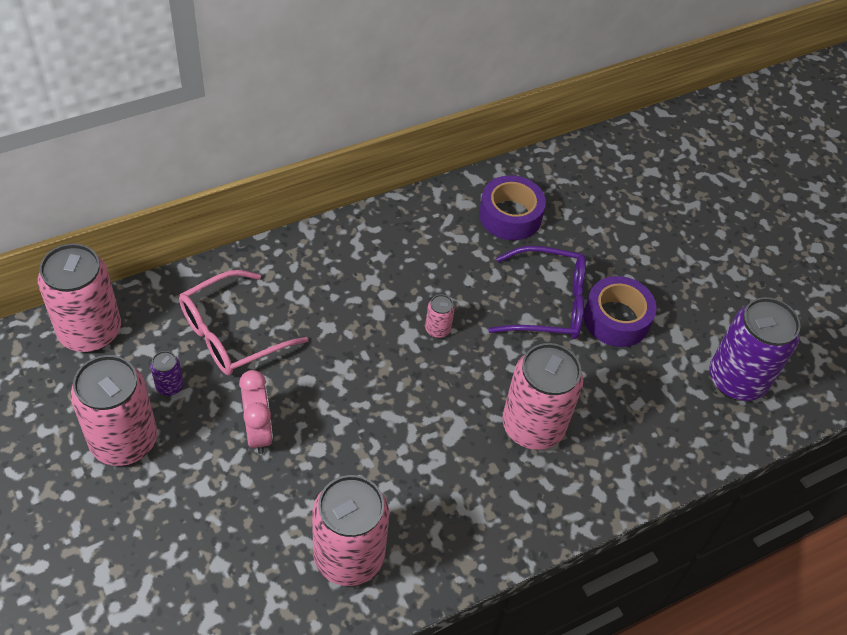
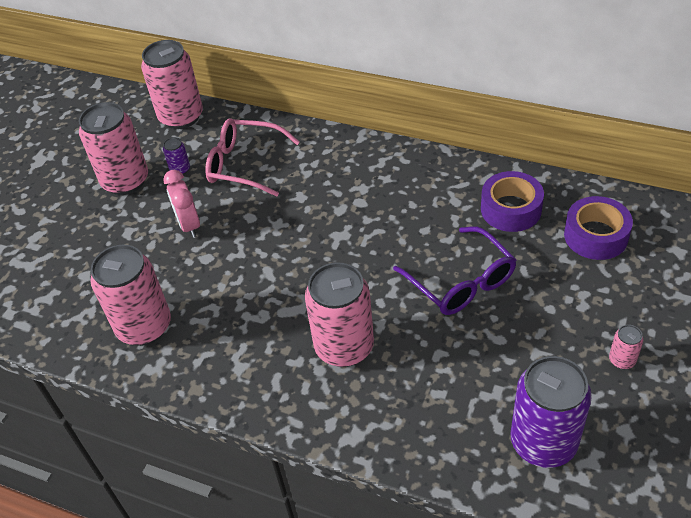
camera: 60 degrees right, 5 degrees down
(258, 432) = (189, 225): pink clock -> pink clock turned 120 degrees clockwise
(437, 329) = (363, 244): pink can -> pink can (622, 360)
(616, 319) = (500, 328): purple tape -> purple tape (596, 236)

